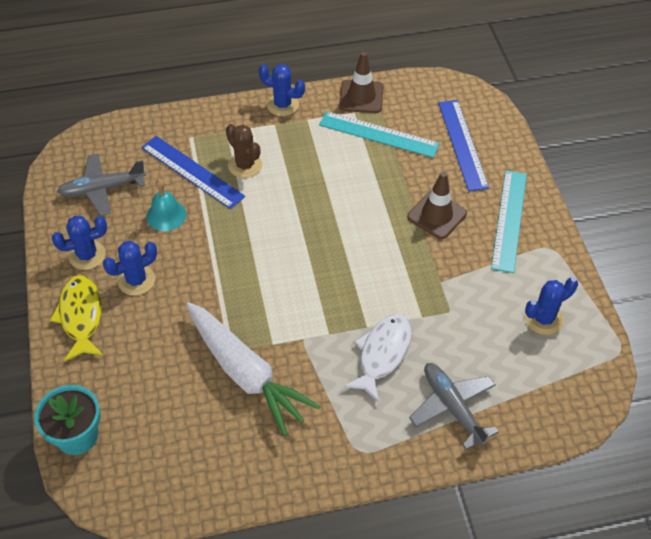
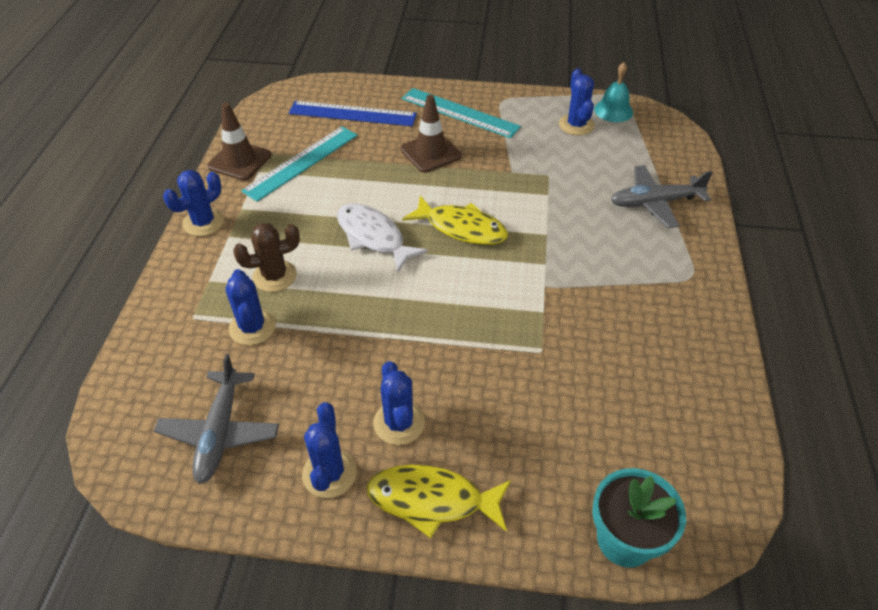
camera: 70 degrees left, 5 degrees down
(166, 215) = (308, 369): turquoise bell -> turquoise bell (613, 110)
(192, 171) = (252, 327): blue ruler -> blue cactus
(246, 373) = (576, 344): white carrot -> none
(347, 264) = (461, 228): none -> yellow fish
(382, 354) = (582, 232): white fish -> white fish (373, 237)

